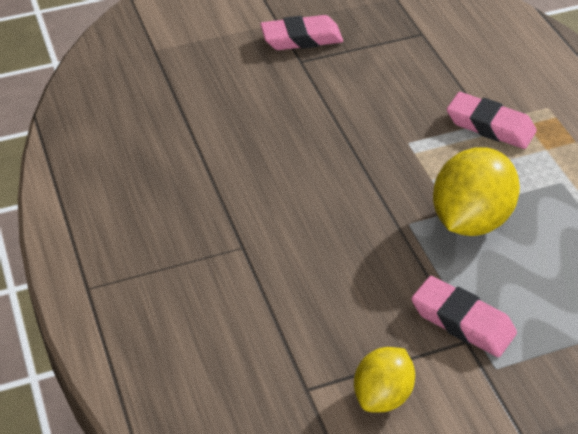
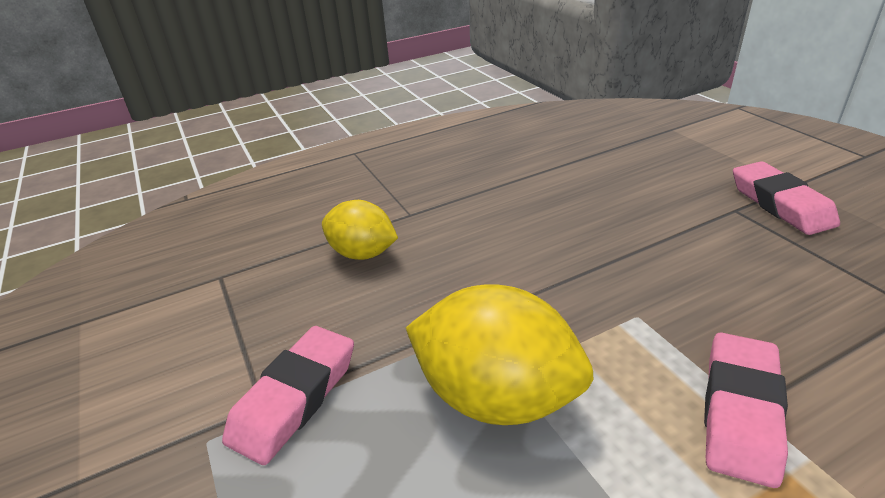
camera: 85 degrees right, 10 degrees down
(382, 396) = (193, 331): yellow lemon -> yellow lemon (362, 253)

